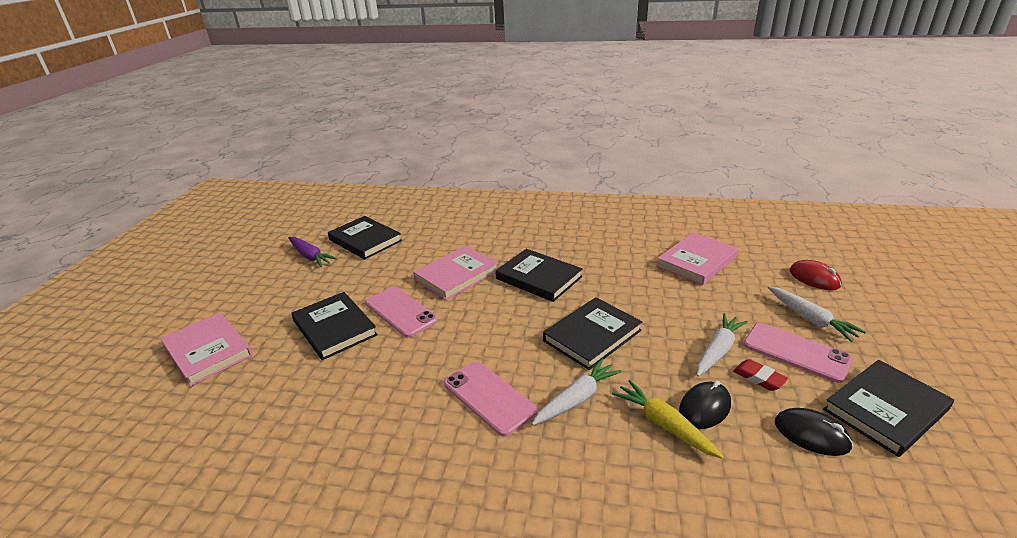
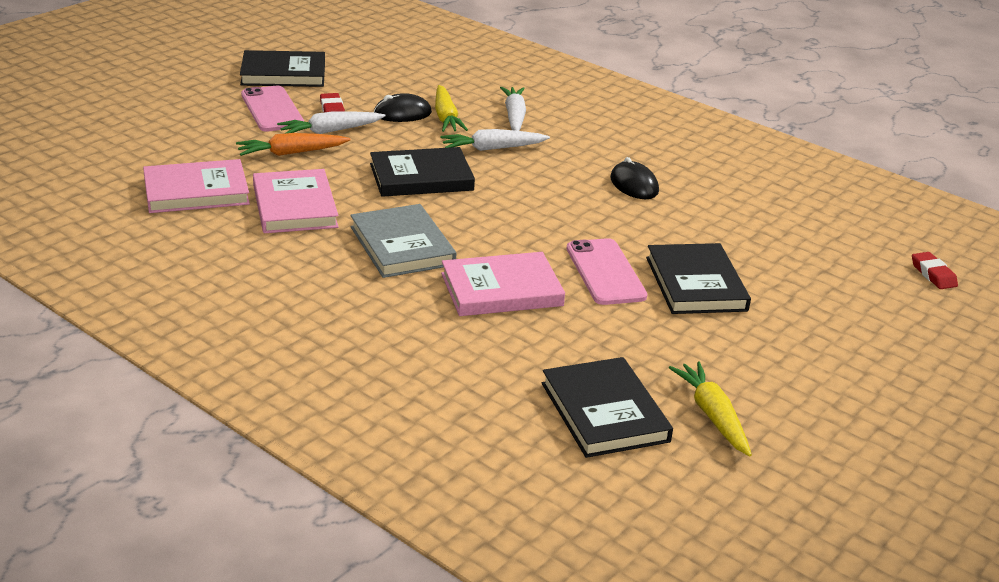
camera: 155 degrees left, 0 degrees up
(121, 422) = (933, 274): none -> red eraser
(208, 351) = (859, 314): pink book -> pink book (294, 206)
(310, 256) = (712, 416): purple carrot -> yellow carrot
(489, 397) = (565, 173): pink phone -> none
(539, 278) = (402, 246): black book -> grey book
(703, 314) = (291, 153): none -> orange carrot
(810, 319) = (209, 118): white carrot -> white carrot (514, 116)
(811, 434) = (355, 83): black mouse -> black mouse (634, 185)
(814, 278) = (125, 136): red mouse -> none

